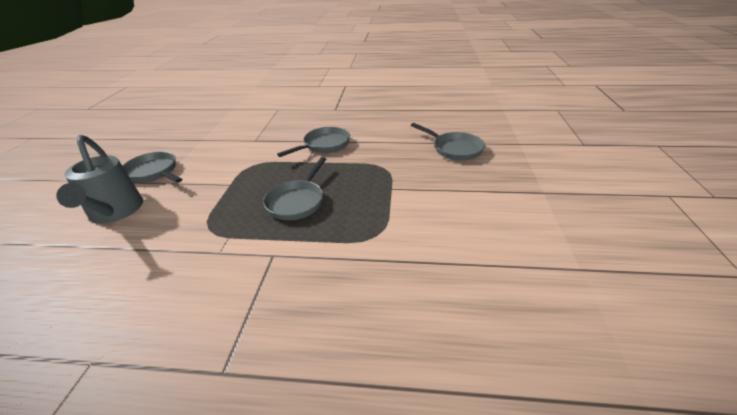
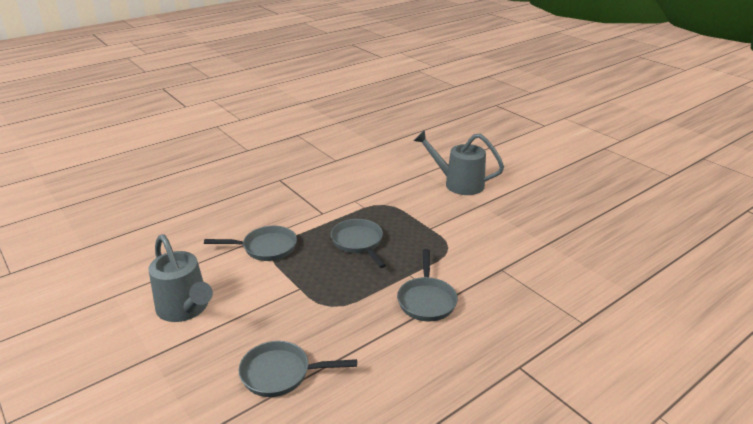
camera: 135 degrees right, 5 degrees down
(154, 172) = (503, 207): grey pan -> grey pan (266, 248)
(501, 216) = (186, 309): none -> grey watering can

